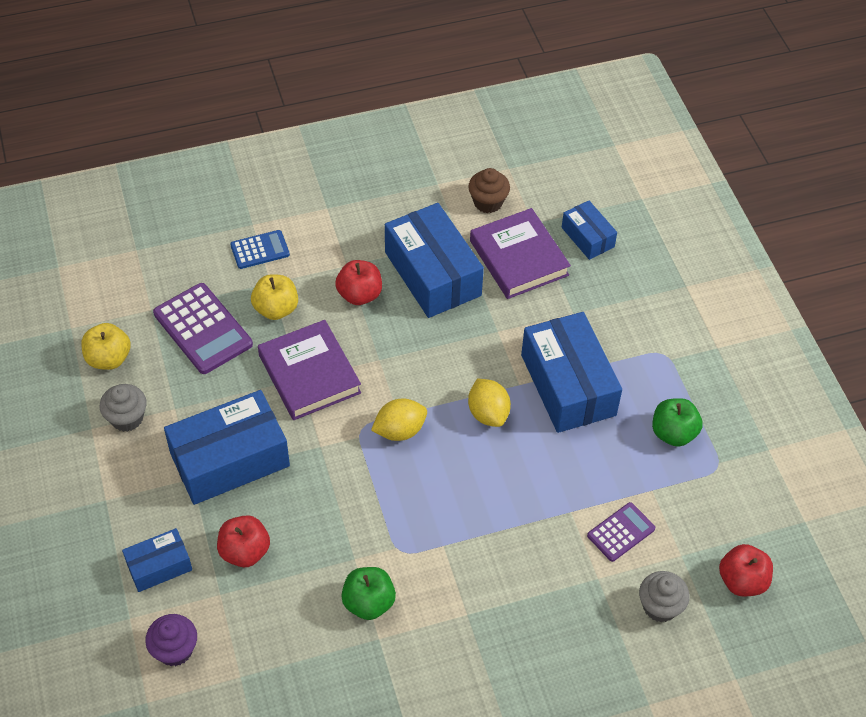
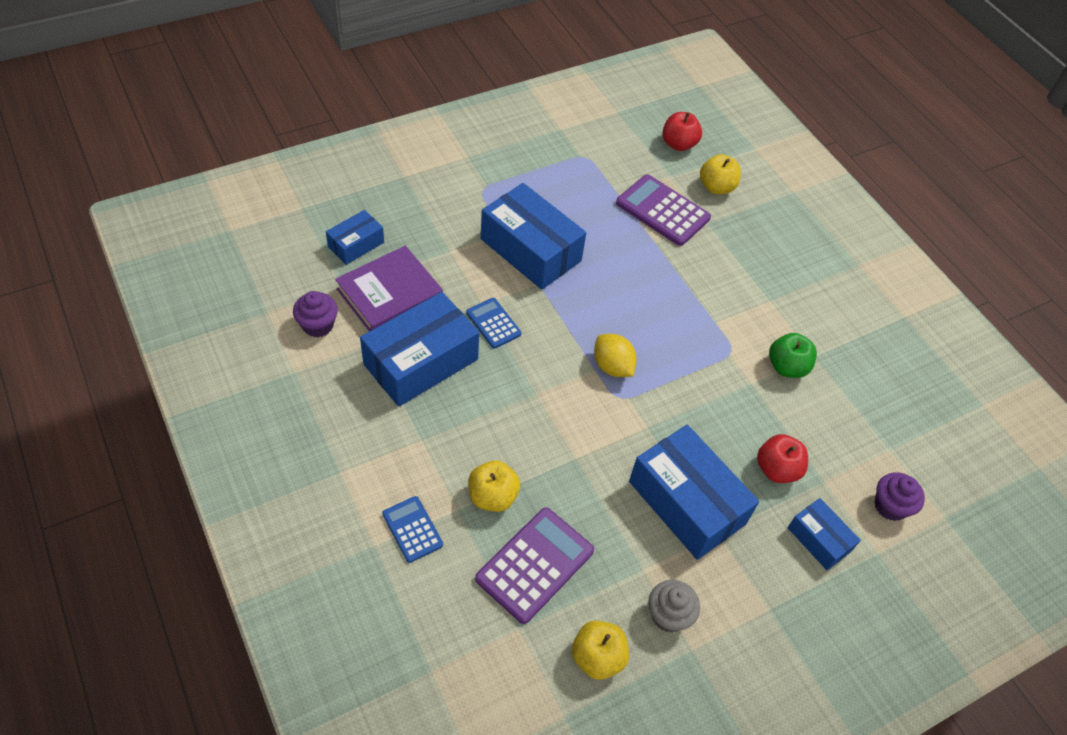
camera: 105 degrees left, 0 degrees up
(309, 374) = (568, 450): purple book -> none
(359, 294) = (459, 422): red apple -> none
(471, 337) = (493, 323): none -> blue calculator
(488, 202) = (318, 325): brown cupcake -> purple cupcake
(488, 413) = (575, 303): yellow lemon -> none
(568, 385) = (530, 250): blue box -> blue box turned 75 degrees clockwise
(621, 532) = (662, 211): purple calculator -> purple calculator, size x1.72
(660, 606) = (716, 187): grey cupcake -> yellow apple
(673, 433) = (561, 182): green apple -> none

